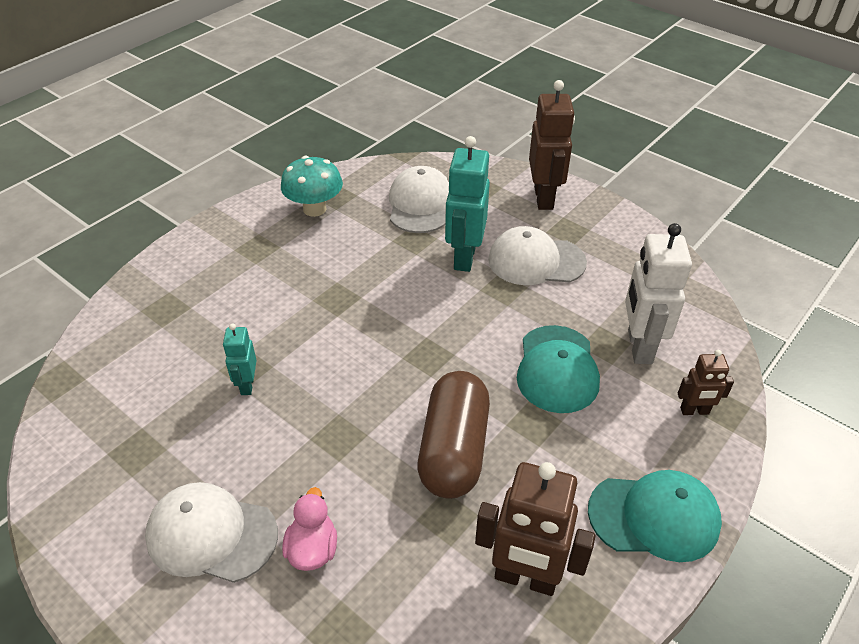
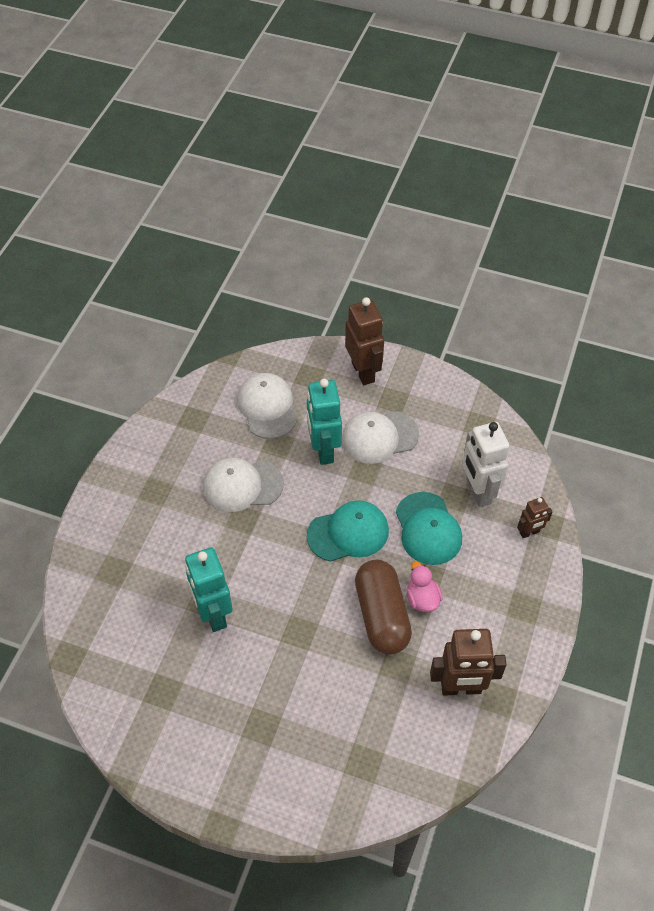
camera: 20 degrees left, 10 degrees up
(211, 535) = (249, 731): white cap -> white cap (242, 485)
(247, 385) = (213, 614): turquoise robot -> turquoise robot, size x1.86
(312, 549) = (320, 716): pink duck -> pink duck (422, 598)
(314, 209) = (182, 438): turquoise mushroom -> none
(654, 517) = (525, 619): turquoise cap -> turquoise cap (348, 533)

